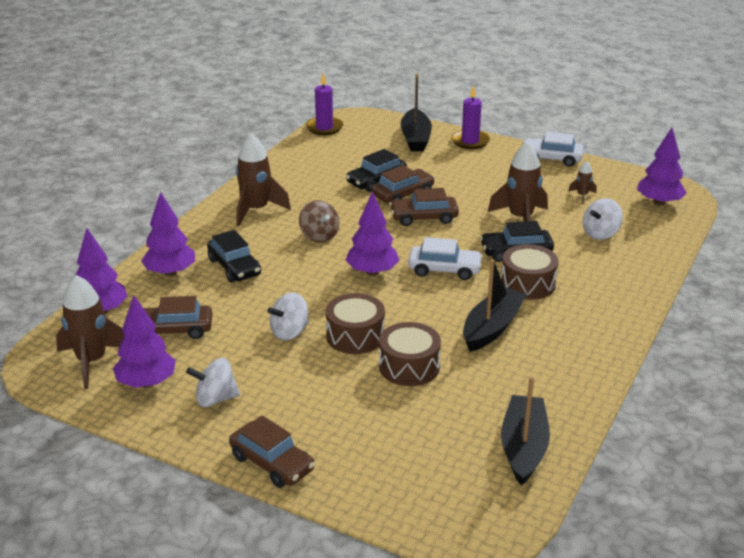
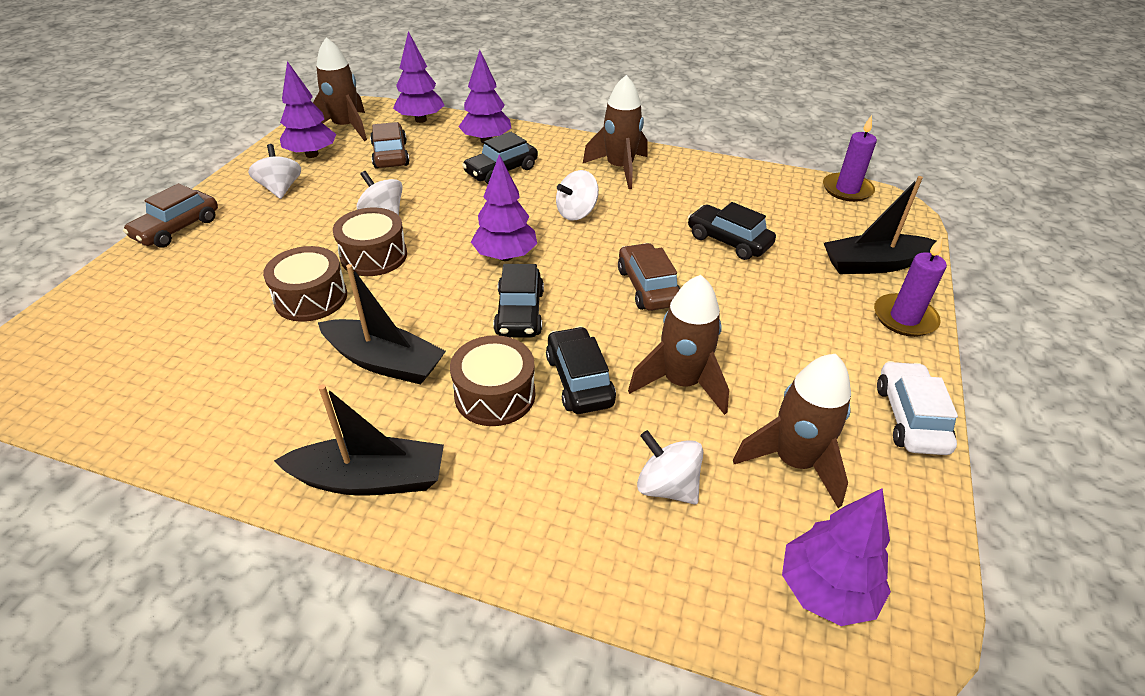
camera: 80 degrees right, 10 degrees up
(319, 236) = (576, 213): brown spinning top -> white spinning top
(403, 194) = (702, 265): brown car -> none
(444, 270) = (520, 313): white car -> black car
(523, 447) = (132, 398): black boat -> black boat (370, 479)
(582, 195) = (794, 462): brown rocket -> brown rocket, size x2.11

